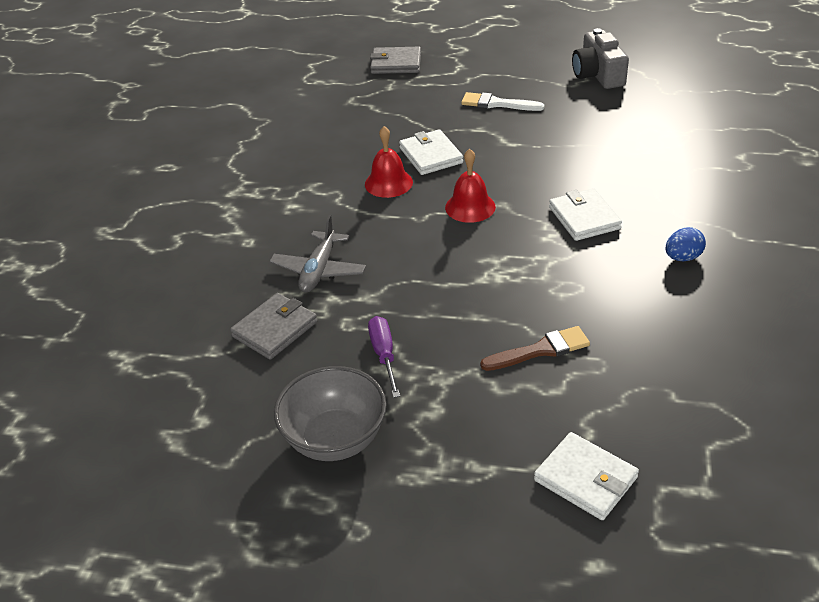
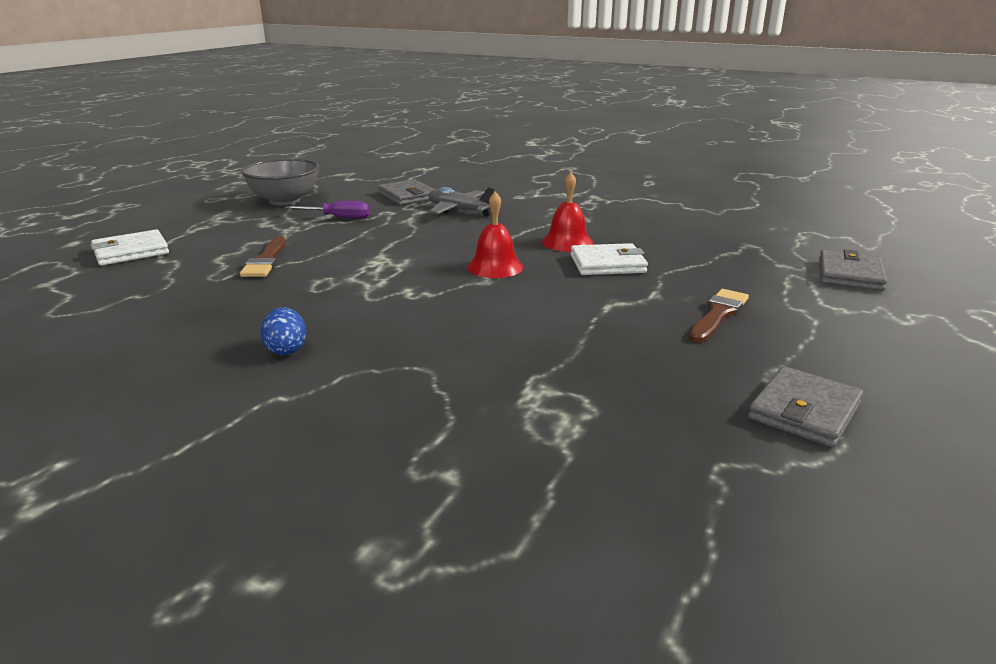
camera: 105 degrees right, 15 degrees down
(497, 104) = (718, 314): white brush -> brown brush
(584, 218) = (419, 314): white wallet -> none
(598, 75) = (804, 411): grey camera -> grey wallet

